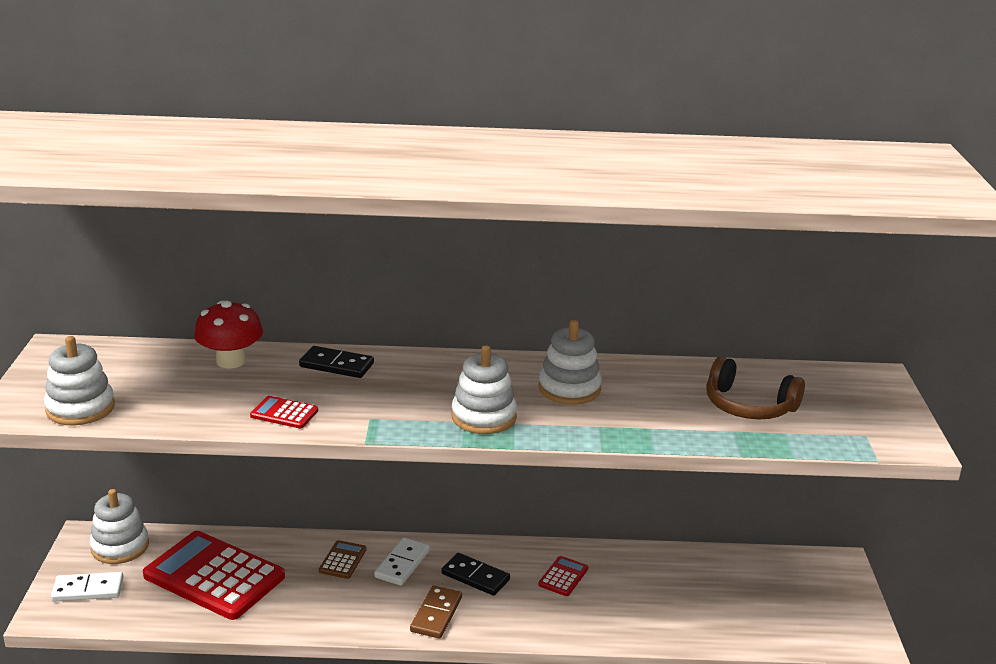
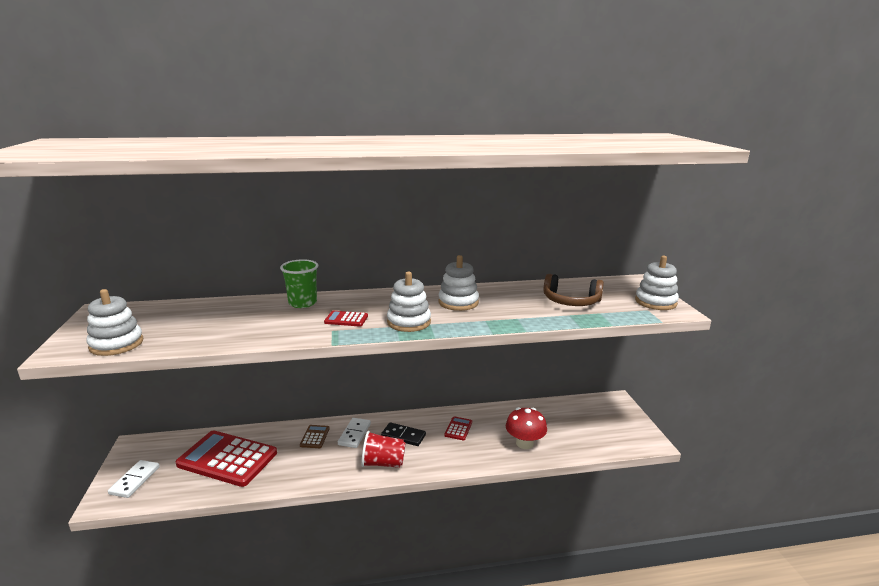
camera: 10 degrees left, 5 degrees down
(88, 590) = (135, 480): white domino -> white domino turned 60 degrees counterclockwise
(120, 547) = (158, 448): white stacking toy -> white stacking toy (655, 302)
(231, 361) = (228, 307): red mushroom -> red mushroom (524, 443)
(284, 413) = (270, 333): red calculator -> red calculator (346, 319)
(336, 365) = (302, 303): black domino -> green cup
(436, 614) = (383, 463): brown domino -> red cup

